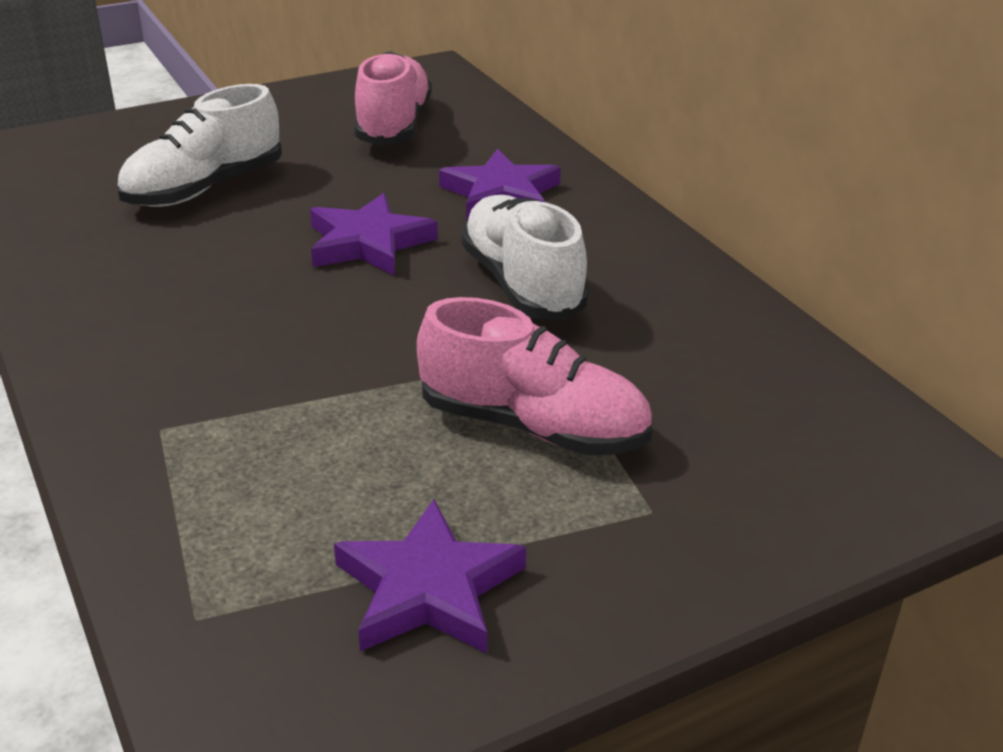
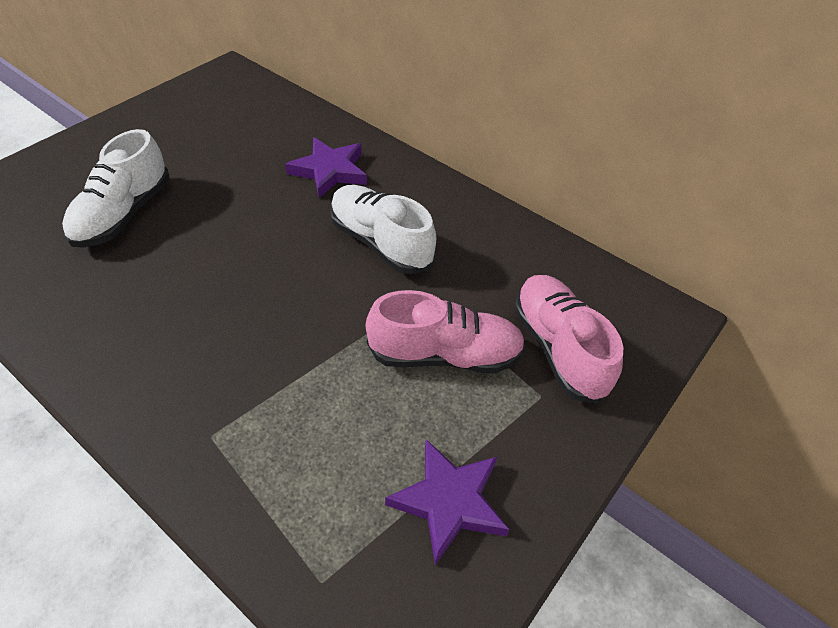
camera: 25 degrees left, 15 degrees up
(368, 243) = (265, 234): purple star -> none
(394, 125) = (228, 126): pink shoe -> pink shoe (558, 348)

